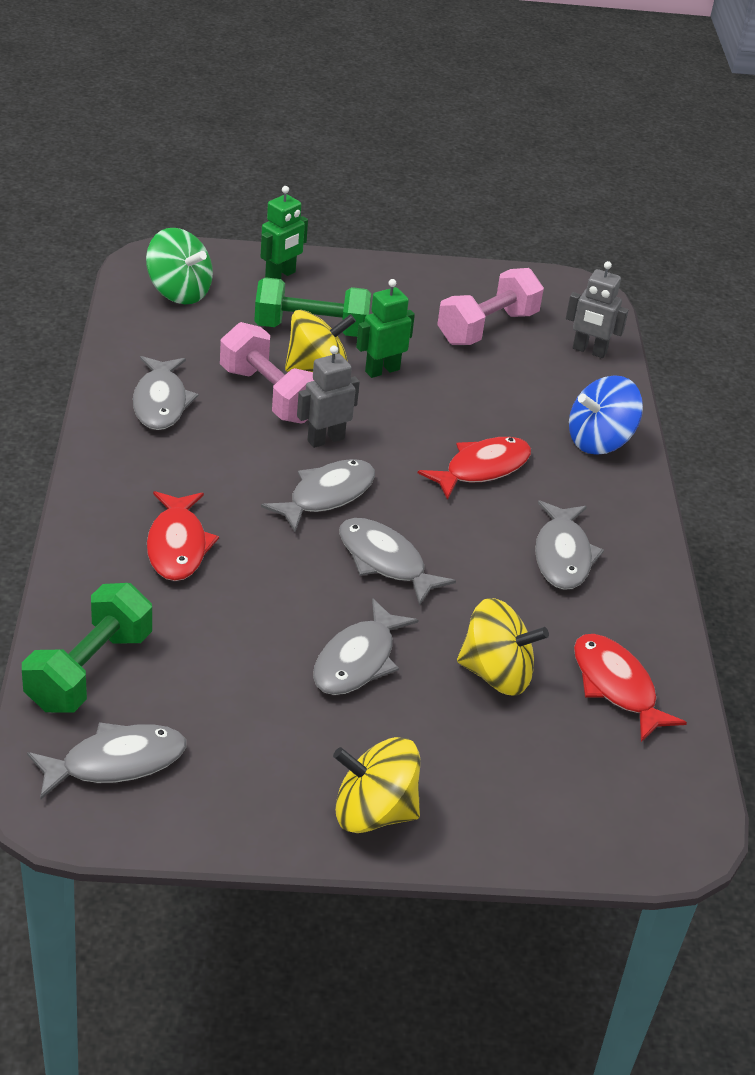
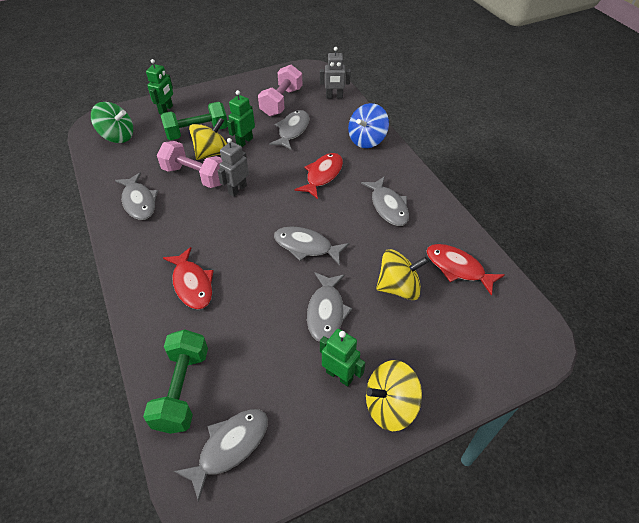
camera: 20 degrees left, 10 degrees up
(324, 746) = (339, 375): none -> green robot
(327, 495) = (255, 221): grey fish -> grey fish (292, 130)

